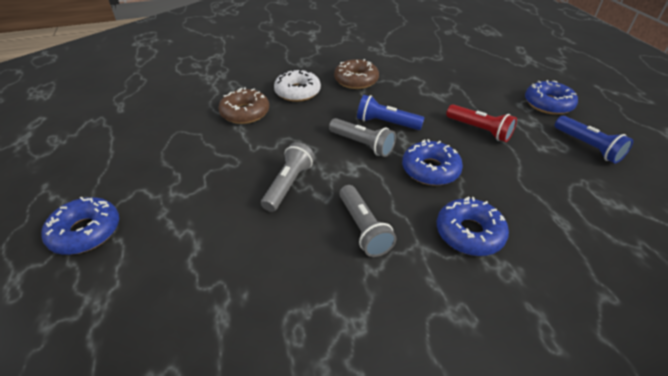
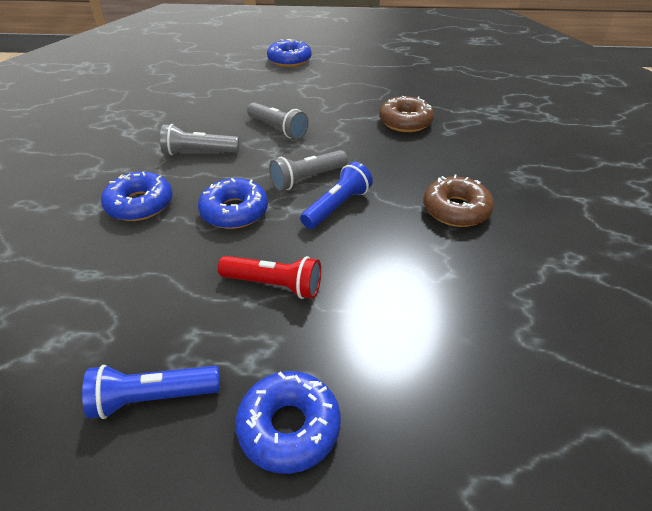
camera: 110 degrees right, 0 degrees up
(297, 92) = (438, 158): white donut -> none
(479, 130) = (274, 285): red flashlight -> red flashlight turned 135 degrees counterclockwise

